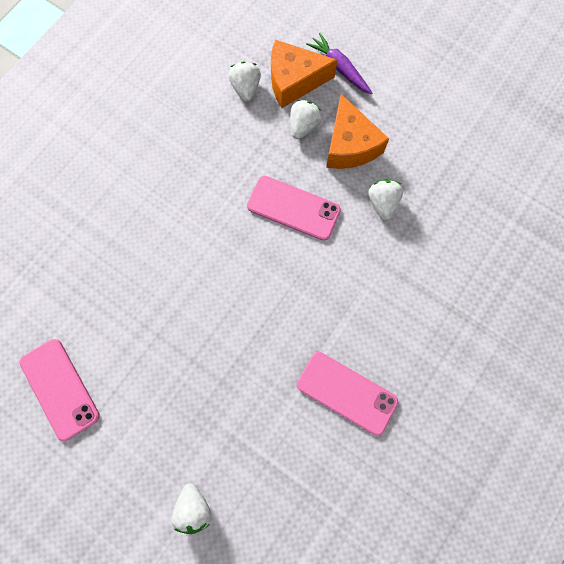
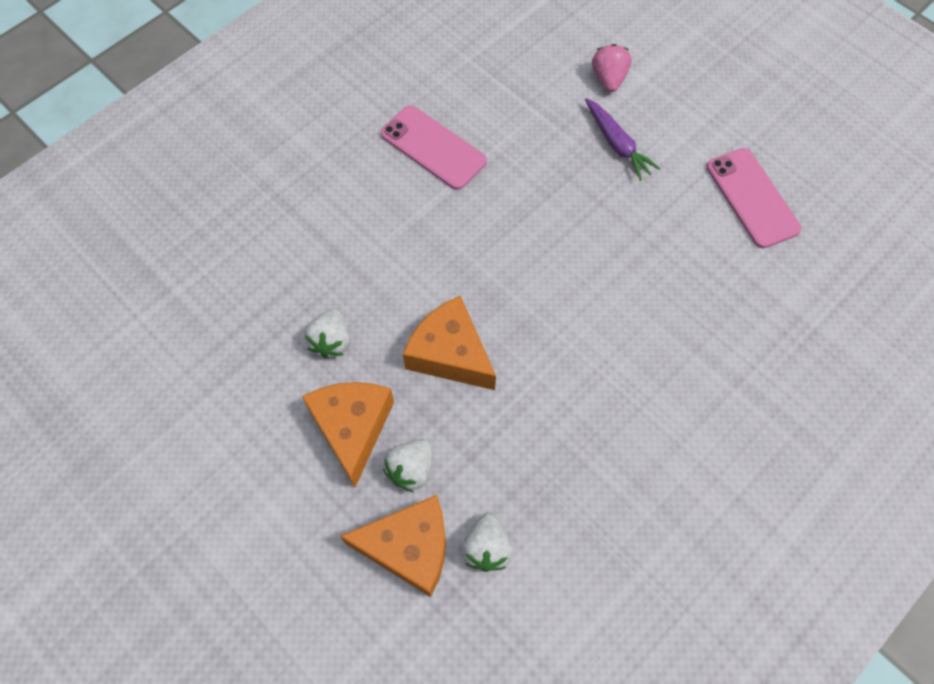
camera: 170 degrees left, 10 degrees down
(194, 507) = (608, 78): white strawberry -> pink strawberry
(293, 208) = (450, 354): pink phone -> orange cheese
(339, 68) = (333, 558): purple carrot -> purple carrot (617, 144)

